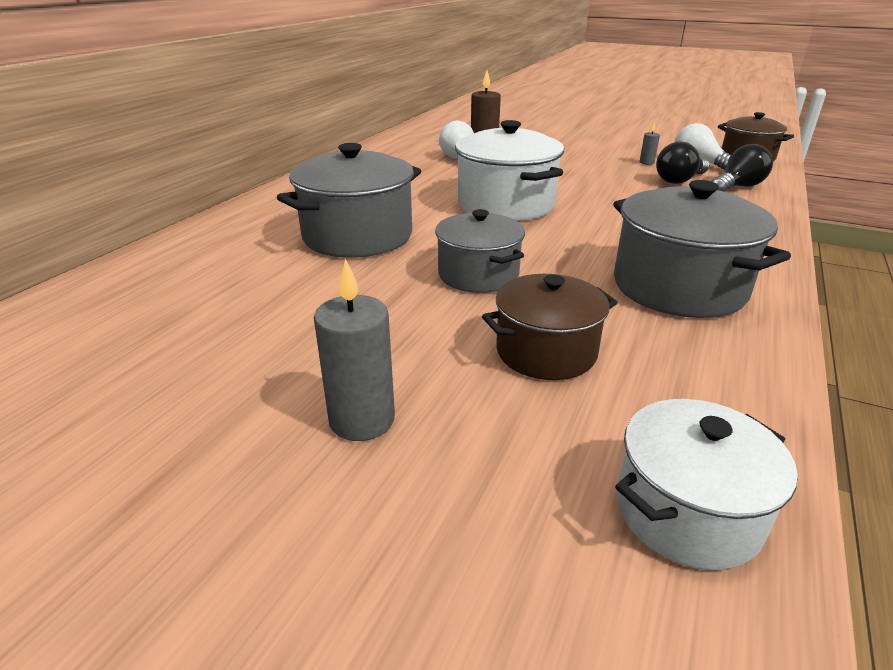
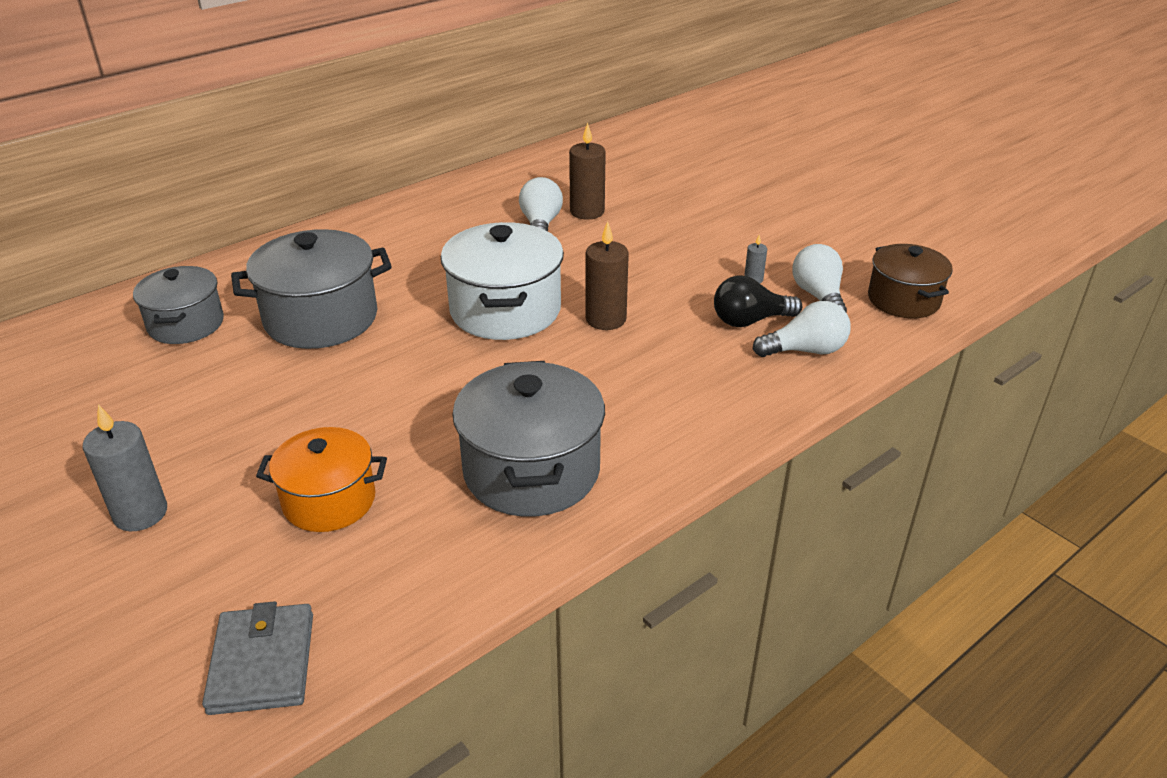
camera: 25 degrees right, 5 degrees up
(478, 275) = (372, 399): grey pot -> grey pot (186, 324)
(546, 352) = (329, 500): brown pot -> orange pot
(586, 196) = (605, 319): none -> brown candle
(687, 512) = (262, 663): white pot -> grey wallet
(737, 187) = (805, 350): black light bulb -> white light bulb

